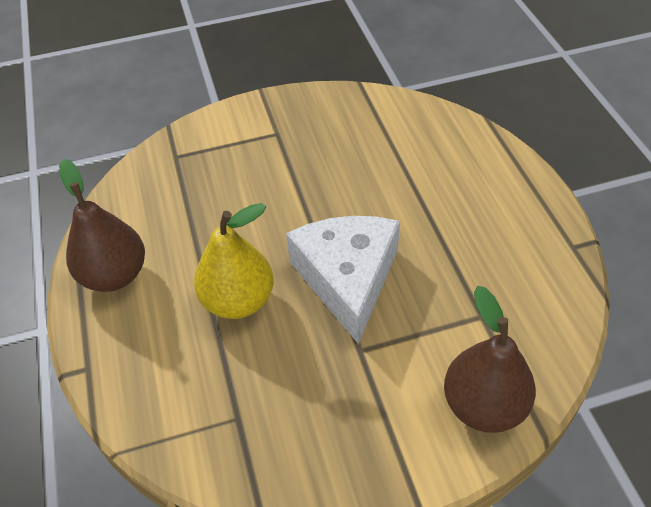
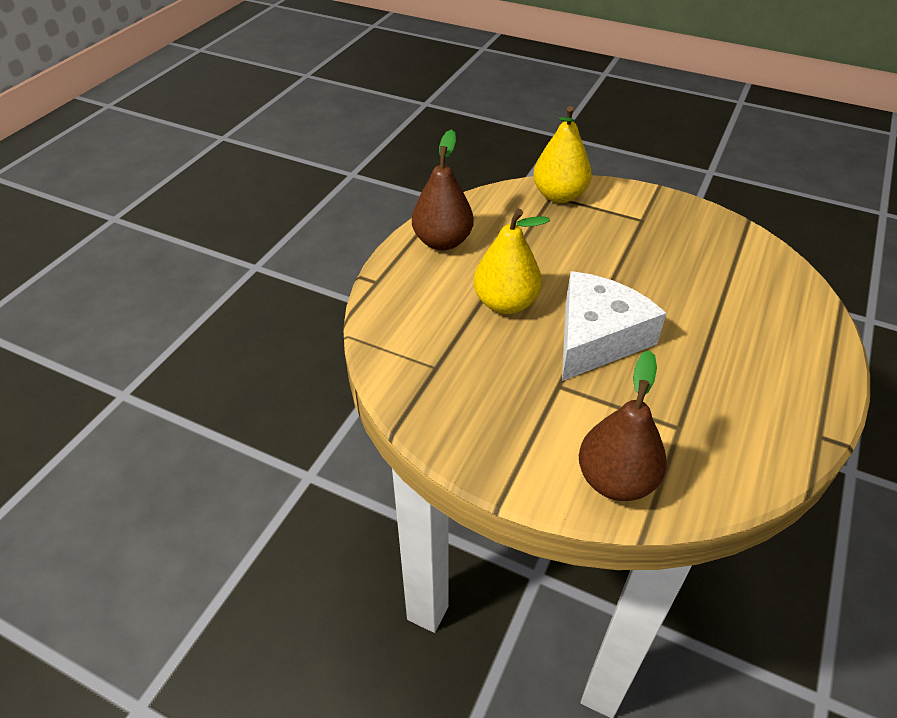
camera: 40 degrees right, 5 degrees down
(182, 152) = (559, 195): none -> yellow pear

